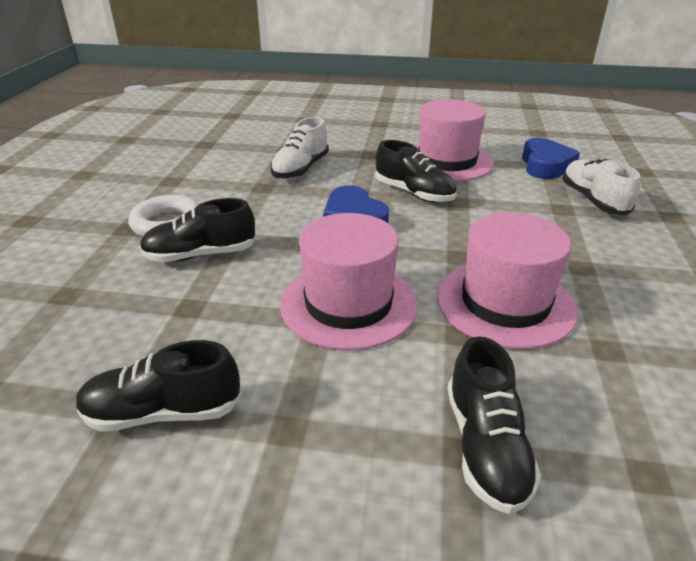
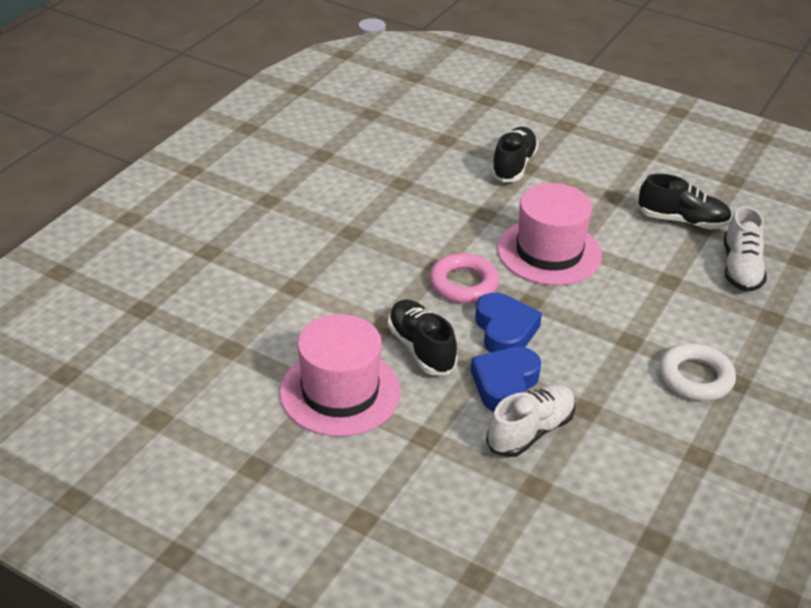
camera: 160 degrees left, 5 degrees up
(200, 255) = (660, 328): black shoe -> none
(419, 246) = (463, 284): none -> pink ring
(505, 303) = (436, 223): pink hat -> none
(545, 165) = (233, 349): blue heart -> blue heart (505, 384)
(593, 200) = (252, 287): white shoe -> white shoe (740, 268)

